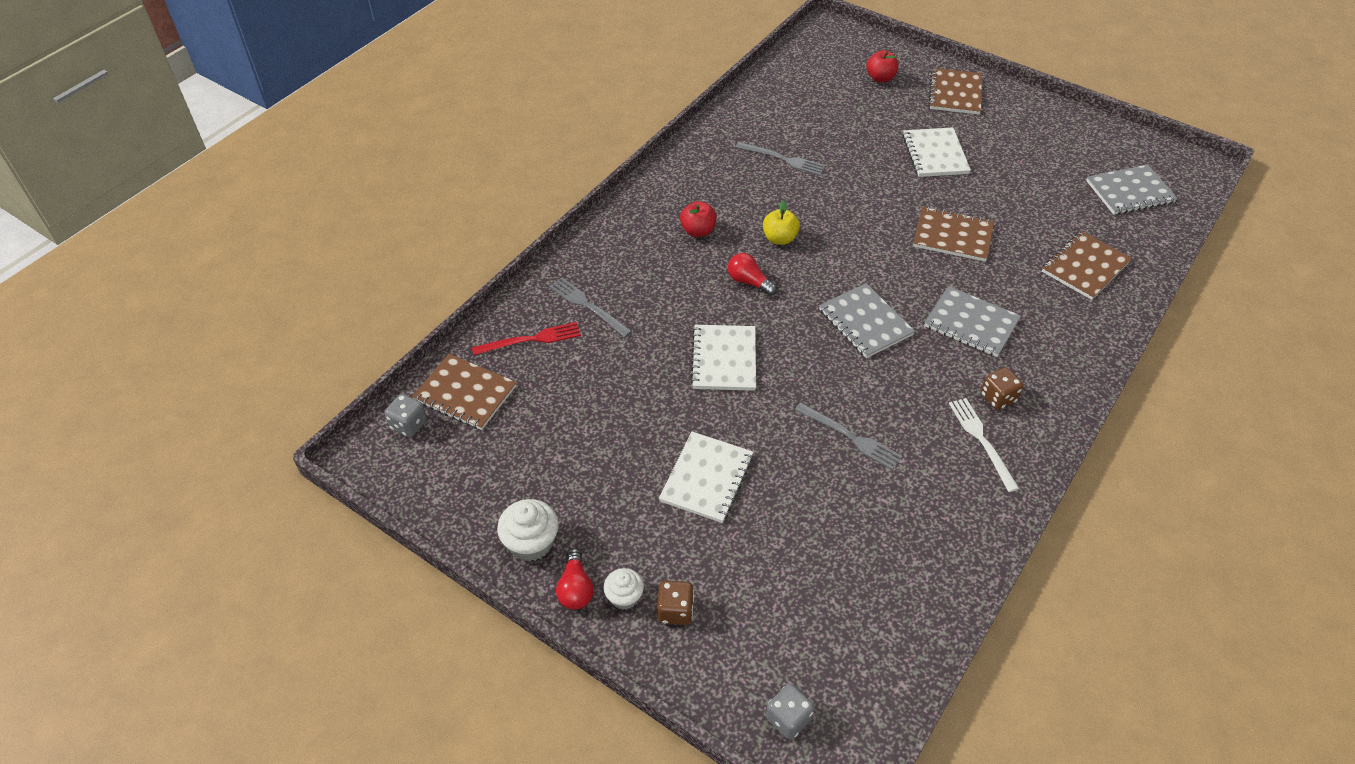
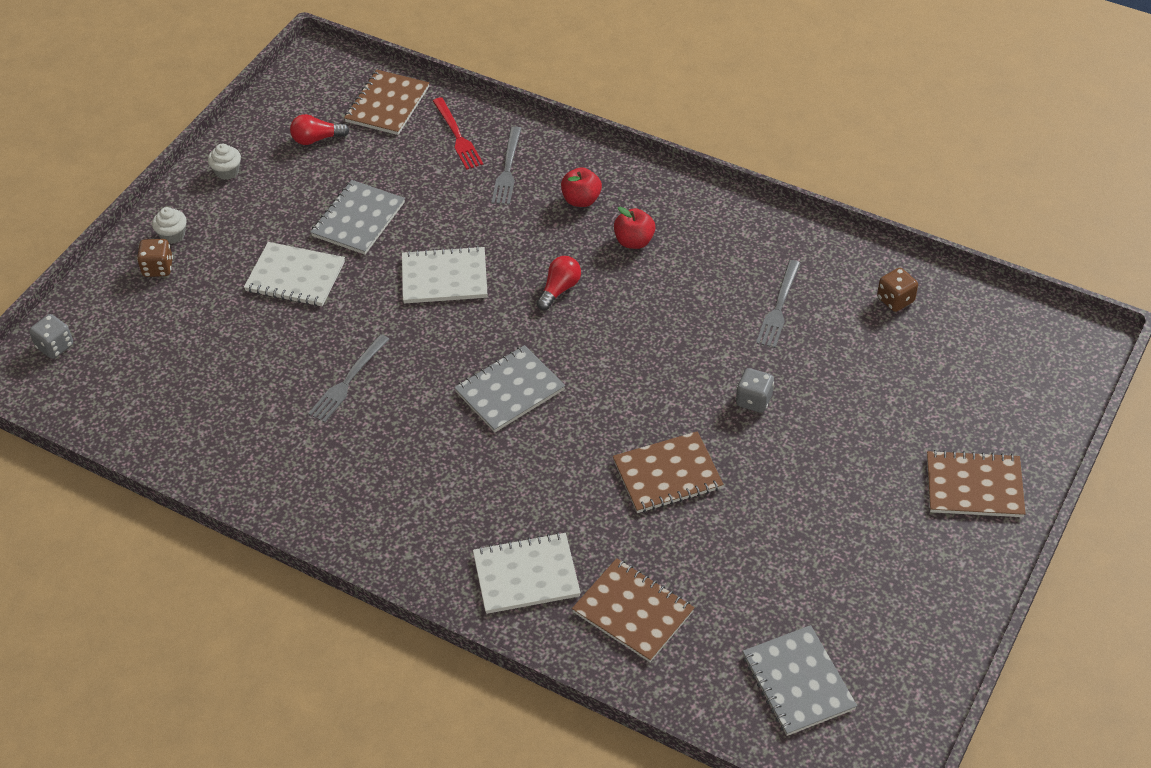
camera: 85 degrees right, 0 degrees up
(408, 425) = (349, 77): grey dice -> grey dice (753, 400)
(531, 543) = (227, 171): white cupcake -> white cupcake, size x0.64
(575, 588) = (182, 204): red light bulb -> red light bulb (317, 139)
(588, 306) = (507, 169): grey fork -> grey fork turned 150 degrees clockwise
(779, 238) = (634, 311): yellow apple -> none
(880, 78) = (983, 401): red apple -> red apple (581, 200)
(935, 154) = (827, 460): white notebook -> white notebook (526, 575)
(952, 236) = (667, 474): brown notebook -> brown notebook turned 60 degrees clockwise
(971, 323) = (519, 487): grey notebook -> grey notebook (358, 219)
(981, 440) = (348, 490): white fork -> none
(998, 398) = (408, 507): brown dice -> brown dice (895, 300)

